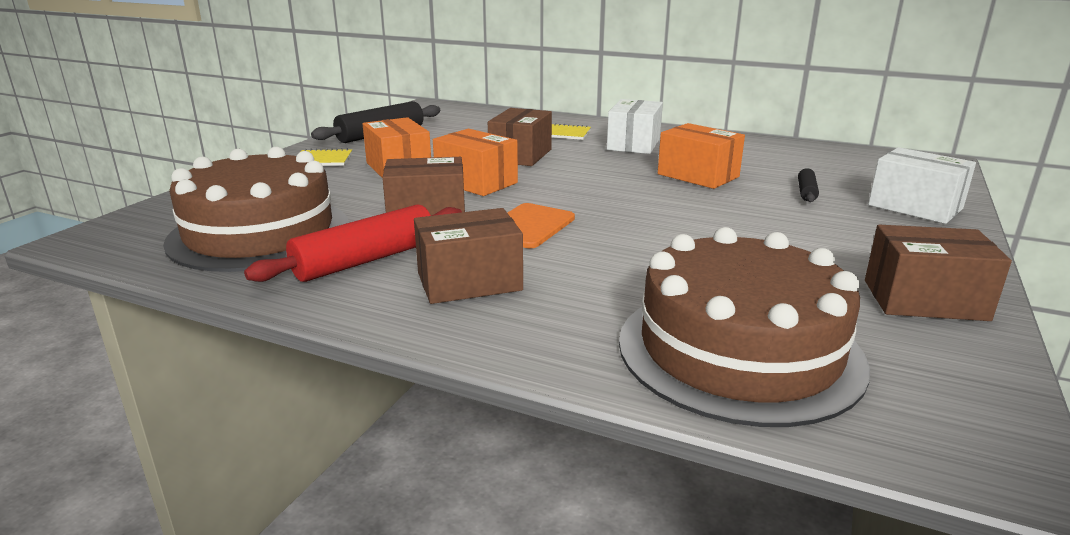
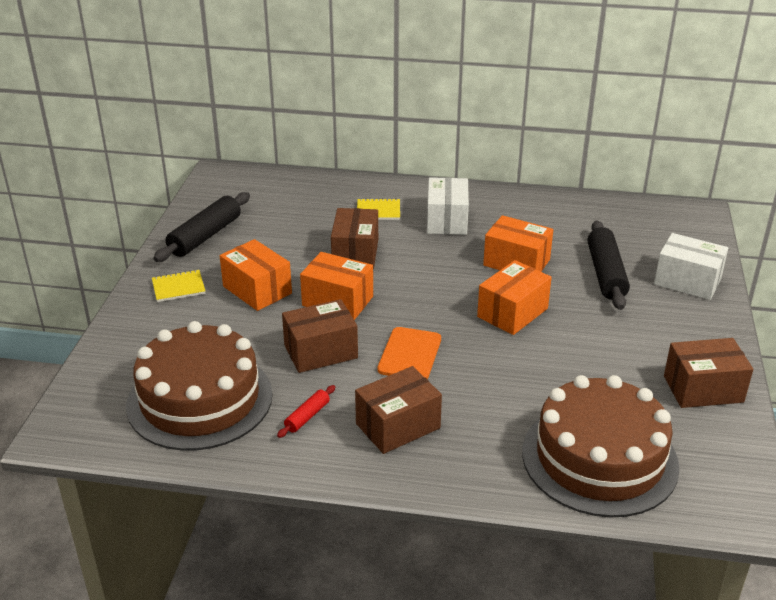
camera: 15 degrees left, 10 degrees up
(365, 260) = (307, 416): red rolling pin -> red rolling pin, size x0.49
(674, 209) = (512, 313): none -> orange box
(806, 192) = (606, 273): black rolling pin -> black rolling pin, size x2.03

